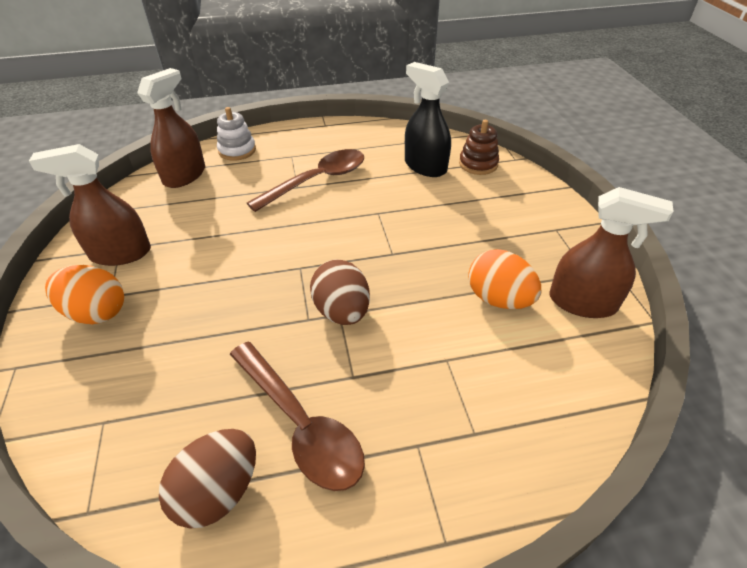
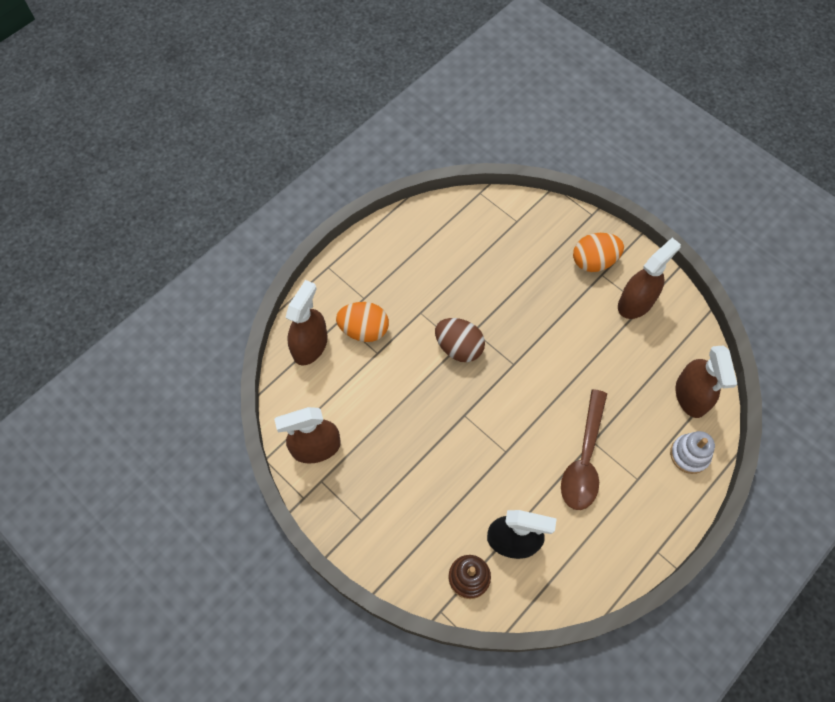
camera: 145 degrees right, 20 degrees up
(218, 491) = (435, 229): brown egg -> none
(300, 424) = (426, 274): brown spoon -> none
(498, 299) = (370, 417): orange egg -> orange egg (364, 330)
(541, 421) = (310, 345): none -> brown spray bottle

